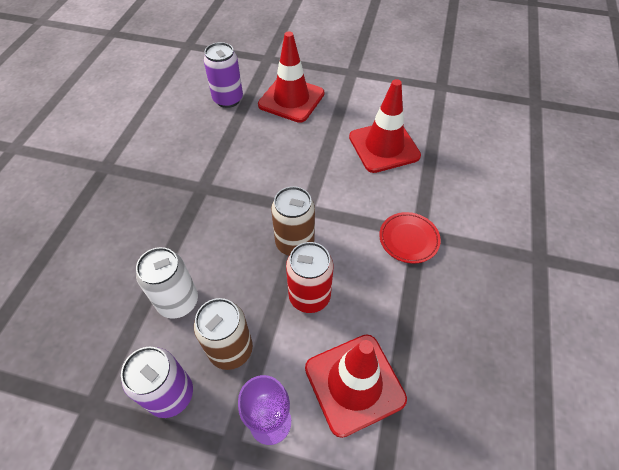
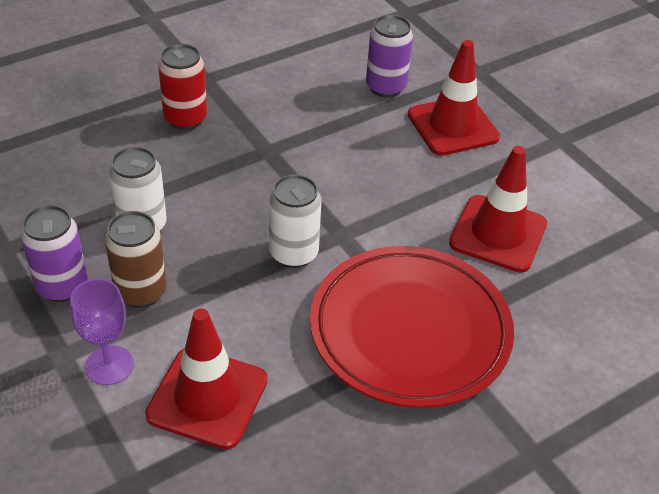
camera: 40 degrees right, 10 degrees down
(294, 243) = (293, 253): brown can -> white can
(309, 296) = (253, 304): red can -> red can (185, 119)
(408, 239) = (410, 331): red plate -> red plate, size x2.44

